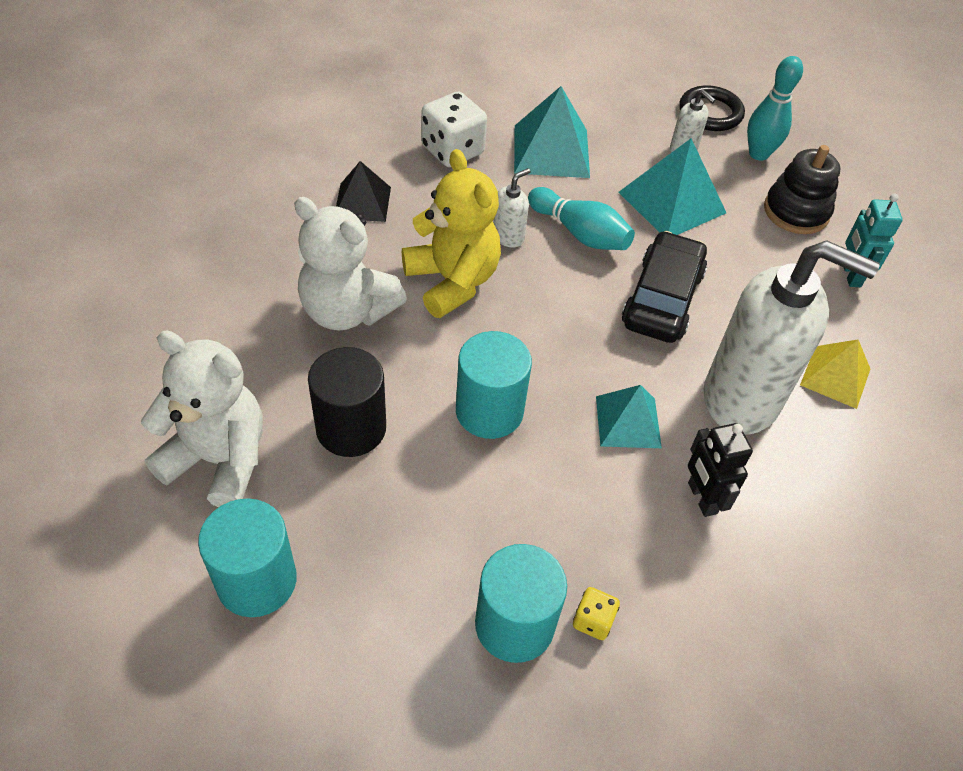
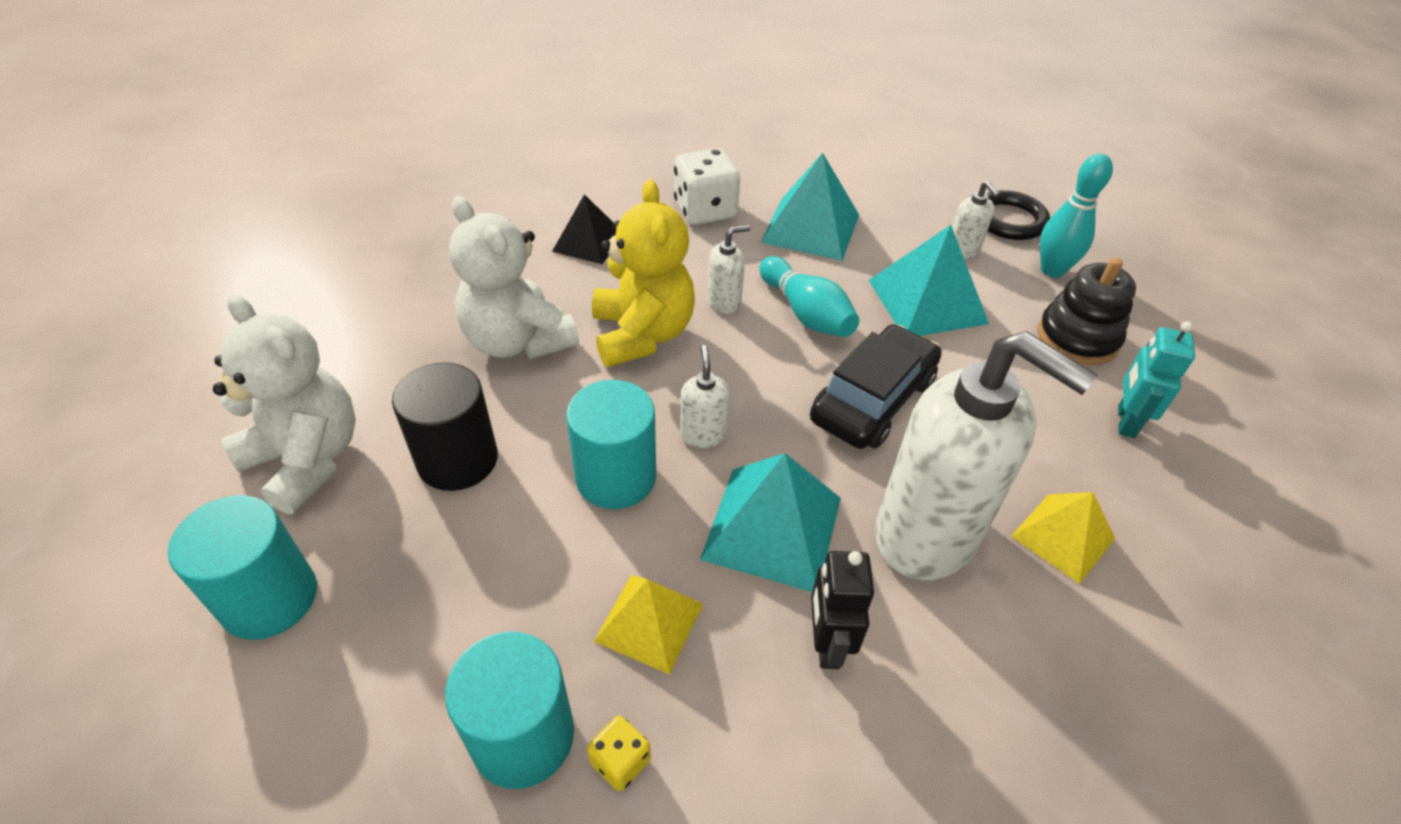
camera: 20 degrees right, 5 degrees down
(542, 359) = (703, 434): none -> white soap dispenser
(568, 517) = (649, 622): none -> yellow pyramid
(628, 422) = (772, 528): turquoise pyramid -> turquoise pyramid, size x1.55

